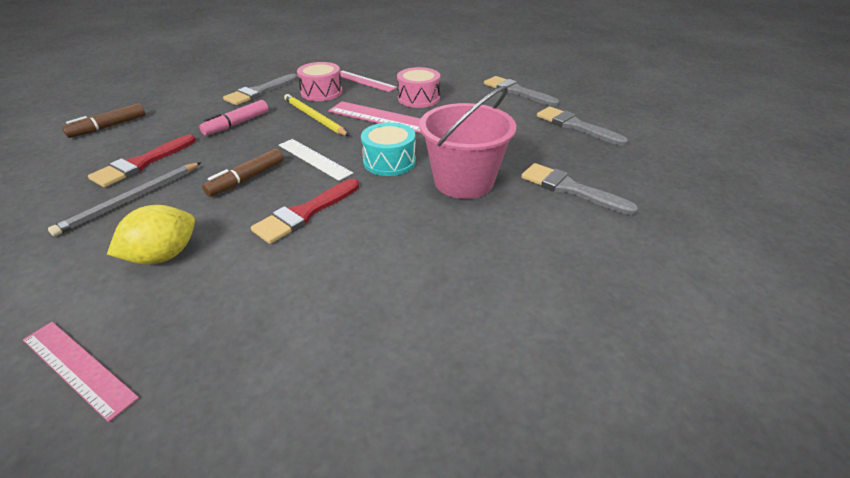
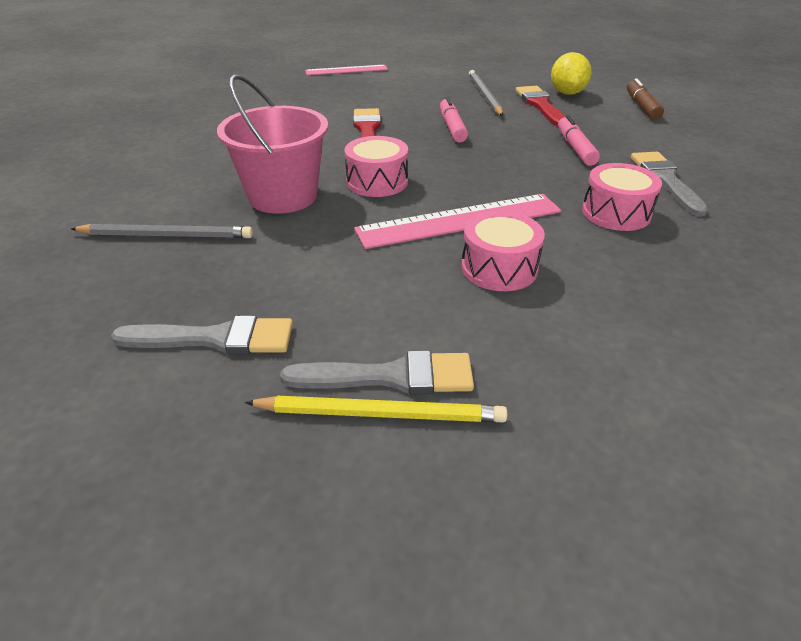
camera: 135 degrees right, 0 degrees up
(164, 255) = (399, 92): yellow lemon -> yellow lemon (567, 93)
(247, 179) = (452, 127): brown marker -> pink marker
(314, 117) = (537, 184): yellow pencil -> yellow pencil (381, 414)
(314, 159) = (441, 156): white ruler -> none
(364, 81) = (627, 258): pink ruler -> none
(389, 161) = (377, 182): turquoise drum -> pink drum
(570, 189) = (167, 235): grey brush -> grey pencil

